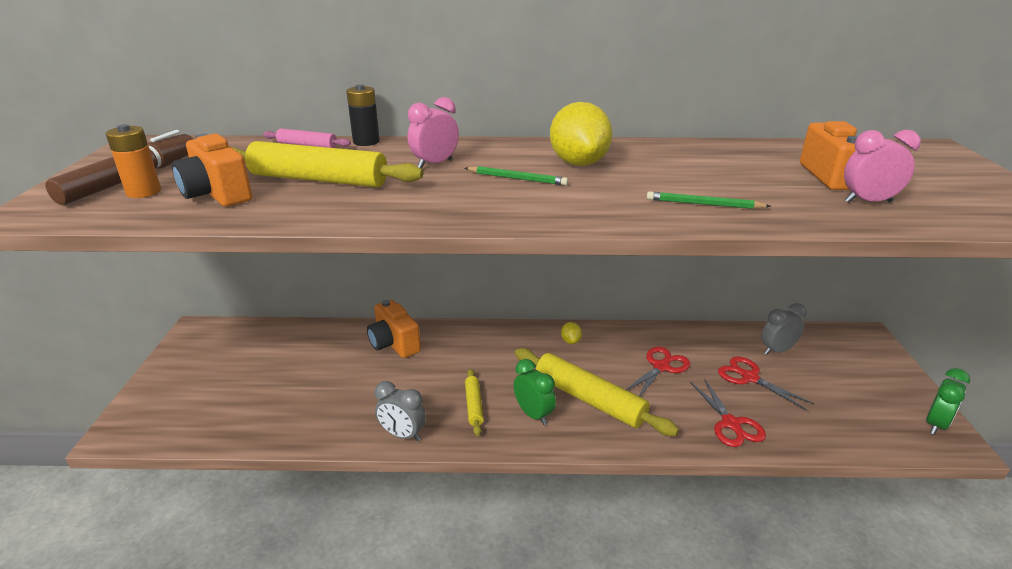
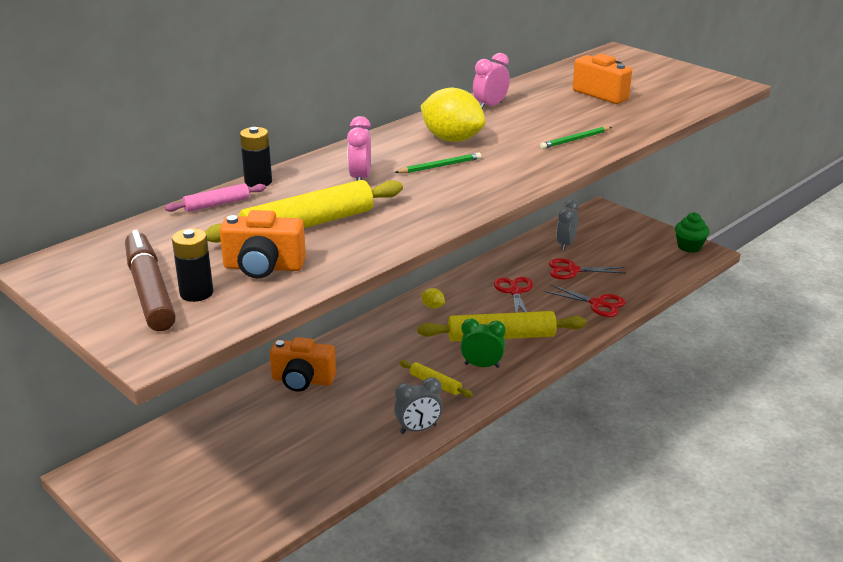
camera: 45 degrees left, 0 degrees up
(144, 192) = (196, 293): orange battery -> black battery
(868, 202) = (644, 105): pink clock -> pink clock (490, 106)
(935, 424) = (689, 247): green clock -> green cupcake

